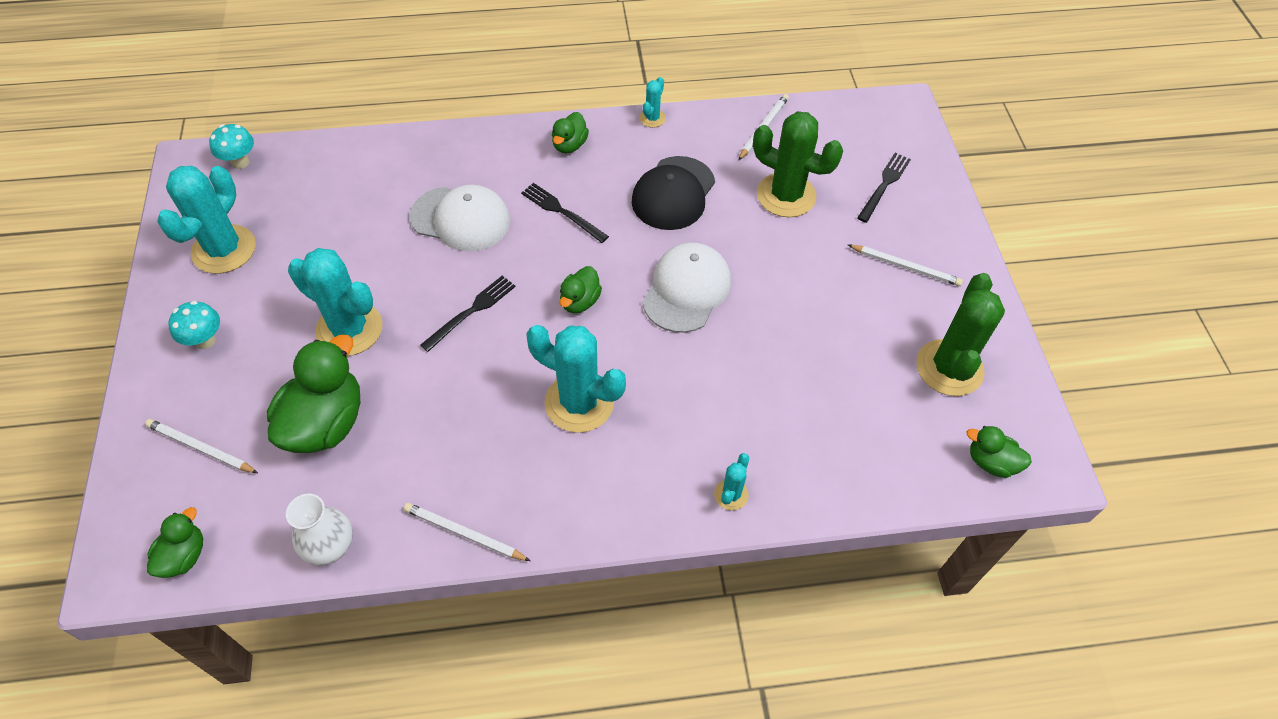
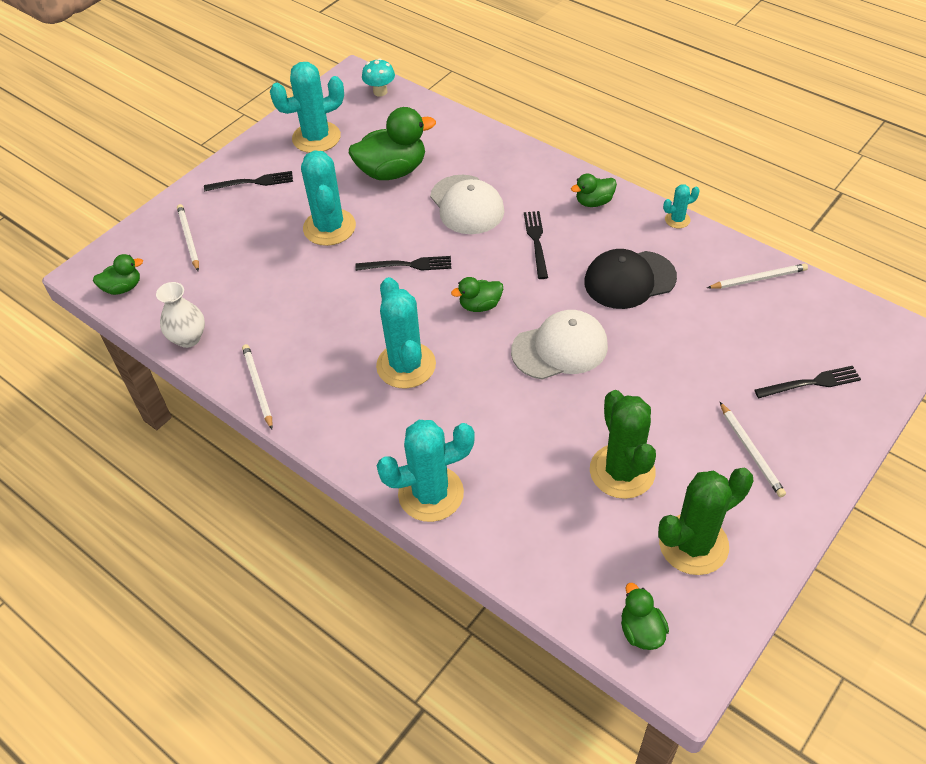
camera: 50 degrees right, 5 degrees down
(205, 340) = (252, 182): turquoise mushroom -> black fork
(325, 423) = (259, 271): green duck -> green duck (392, 171)
(731, 494) = (431, 494): turquoise cactus -> turquoise cactus, size x2.13
(786, 195) = (716, 336): green cactus -> green cactus (622, 471)

